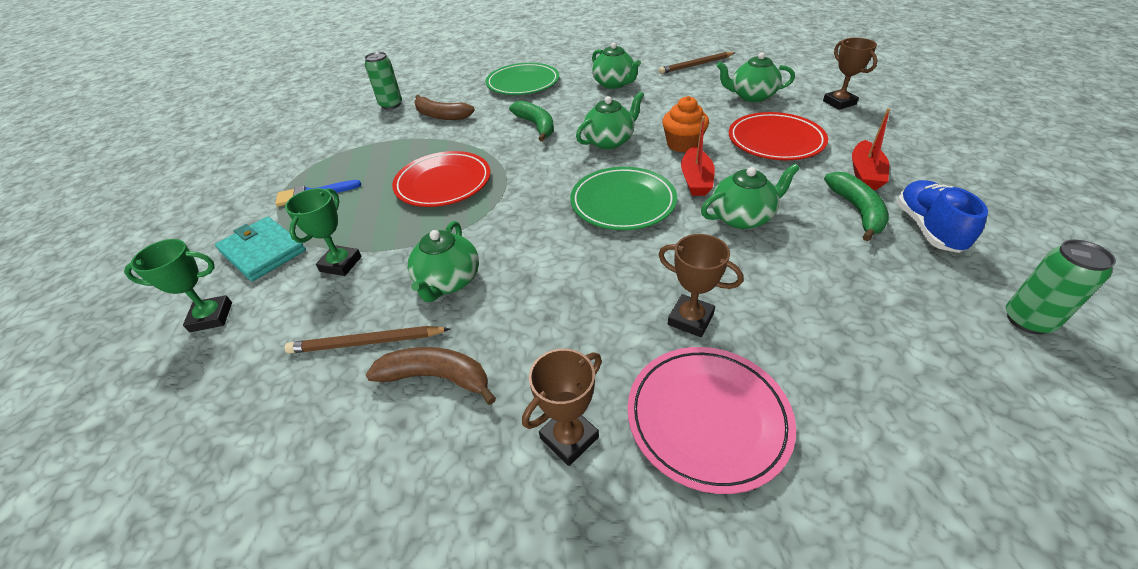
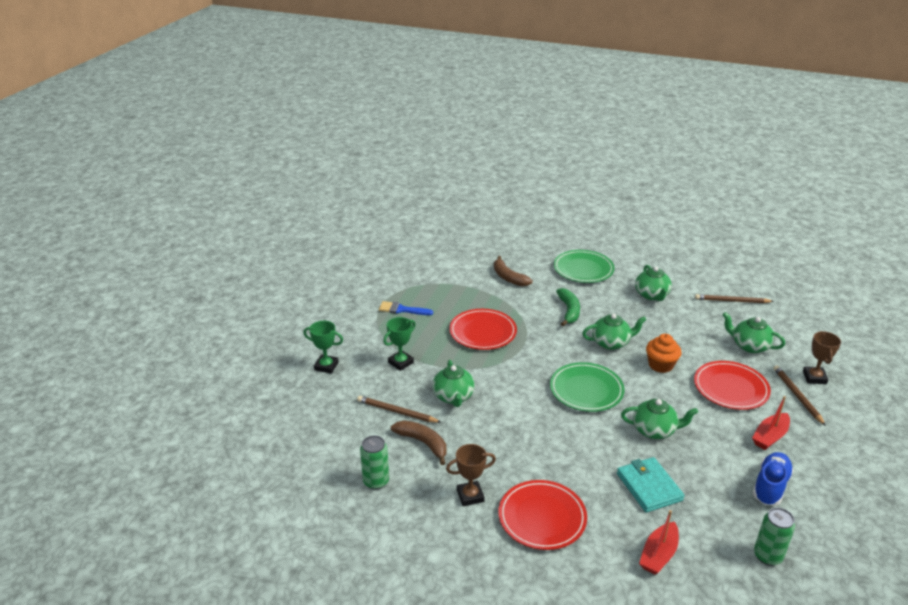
camera: 25 degrees right, 10 degrees down
(263, 251) = (362, 338): turquoise wallet -> turquoise wallet (649, 487)
(391, 105) = (479, 255): green can -> green can (376, 481)
(448, 281) = (453, 397): green teapot -> green teapot turned 45 degrees counterclockwise
(690, 319) = (571, 472): brown trophy -> none
(696, 180) = (646, 394): red boat -> red boat (658, 555)
(707, 418) = (542, 517): pink plate -> red plate
(843, 124) = (797, 396): none -> brown pencil
(857, 211) = (735, 457): green banana -> none

